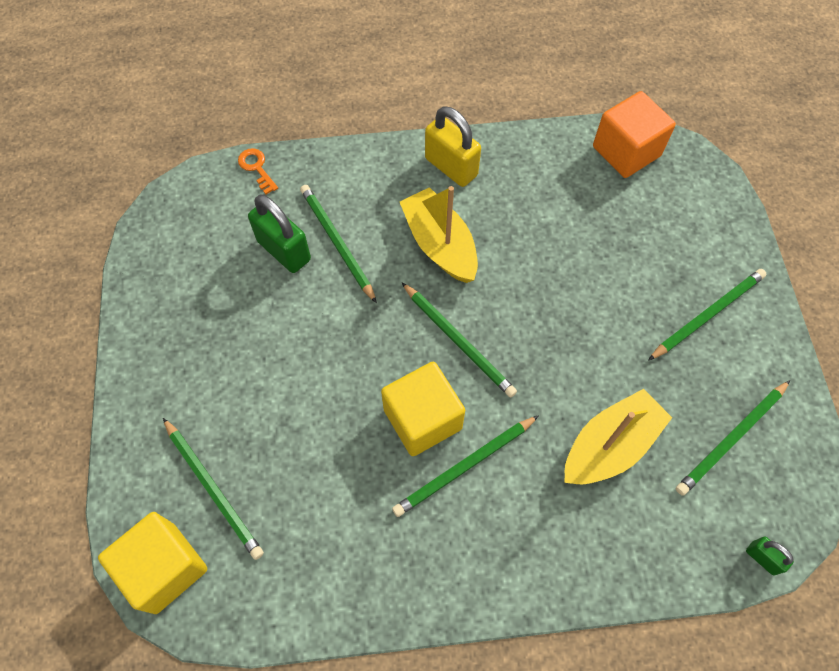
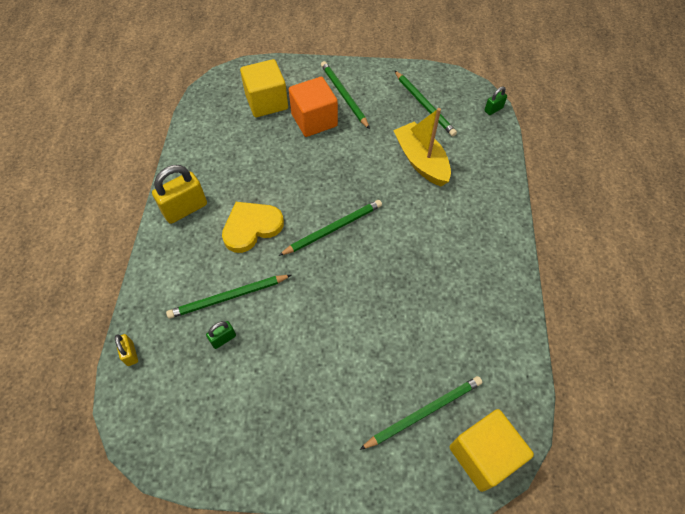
camera: 80 degrees left, 5 degrees down
(256, 168) = (130, 354): orange key -> yellow padlock
(284, 250) = (223, 339): green padlock -> green padlock, size x0.51
(422, 419) = (388, 260): yellow cube -> yellow cube (266, 102)
(440, 244) = (251, 227): yellow boat -> yellow heart
(464, 467) = (425, 241): green pencil -> none
(626, 151) = (211, 106): orange cube -> orange cube (314, 120)

